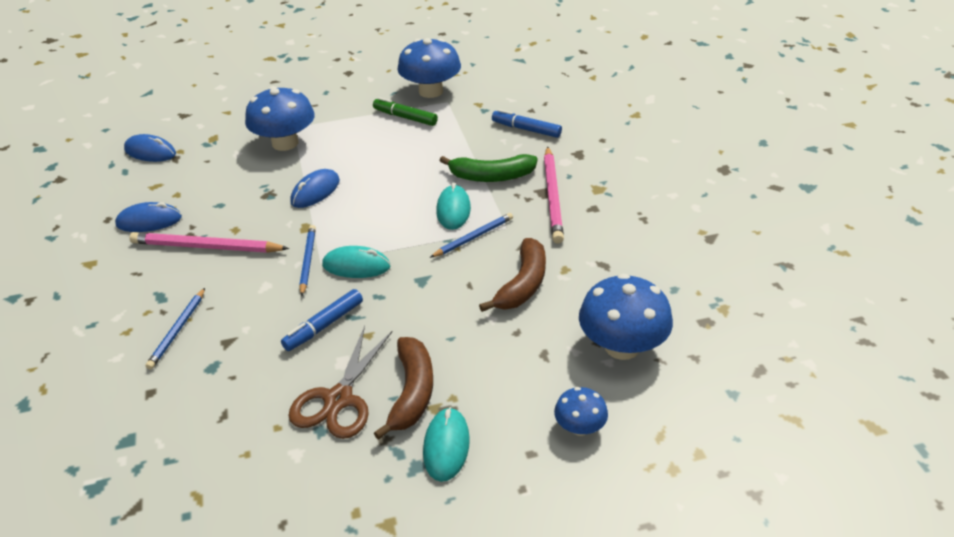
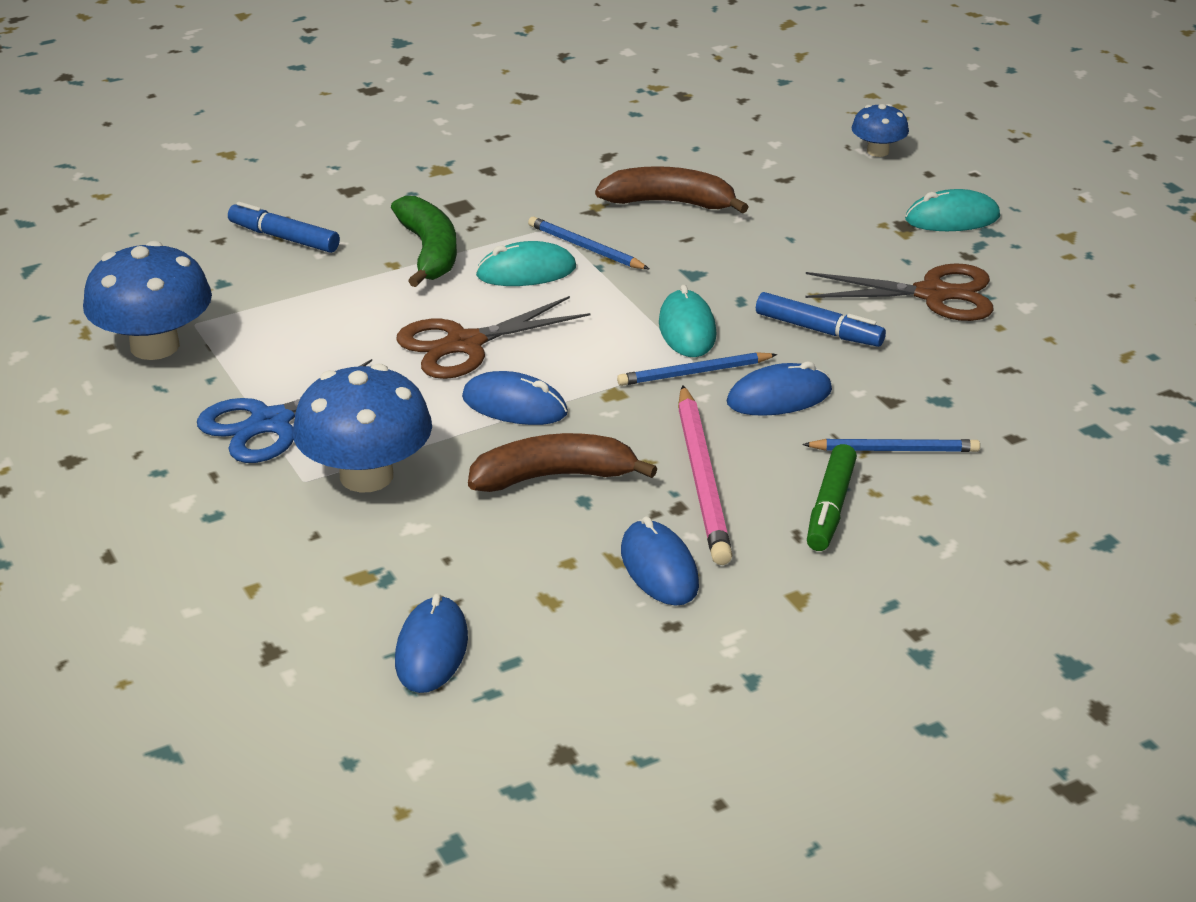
camera: 105 degrees left, 5 degrees down
(262, 291) = (779, 397): none -> blue mouse
(345, 120) = (271, 423): none -> blue scissors
(384, 180) = (464, 344): none -> brown scissors
(405, 117) = (255, 358): green marker -> green marker (830, 508)
(412, 393) = (892, 249): brown banana -> brown banana (554, 476)
(526, 129) = (284, 238): blue marker -> blue marker turned 105 degrees clockwise
(553, 197) = (469, 199): pink pencil -> none
(622, 346) = (747, 137): blue mushroom -> none

